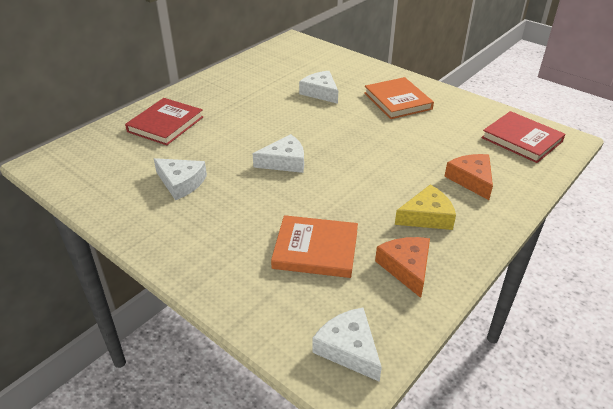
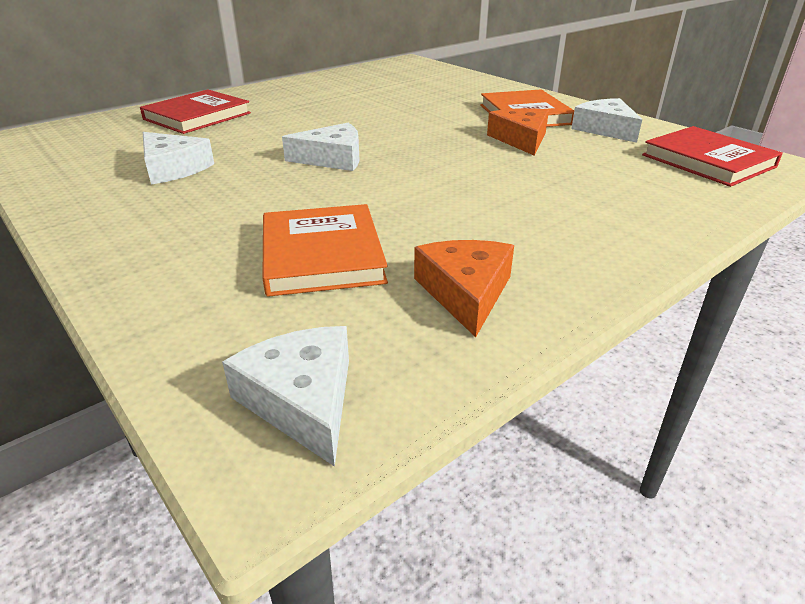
camera: 10 degrees right, 5 degrees down
(315, 249) = (322, 255): orange book -> orange book turned 60 degrees clockwise
(320, 92) = (420, 102): white cheese -> white cheese (605, 129)
(427, 216) = (526, 232): yellow cheese -> none
(471, 180) = (614, 197): orange cheese -> orange cheese (521, 139)

